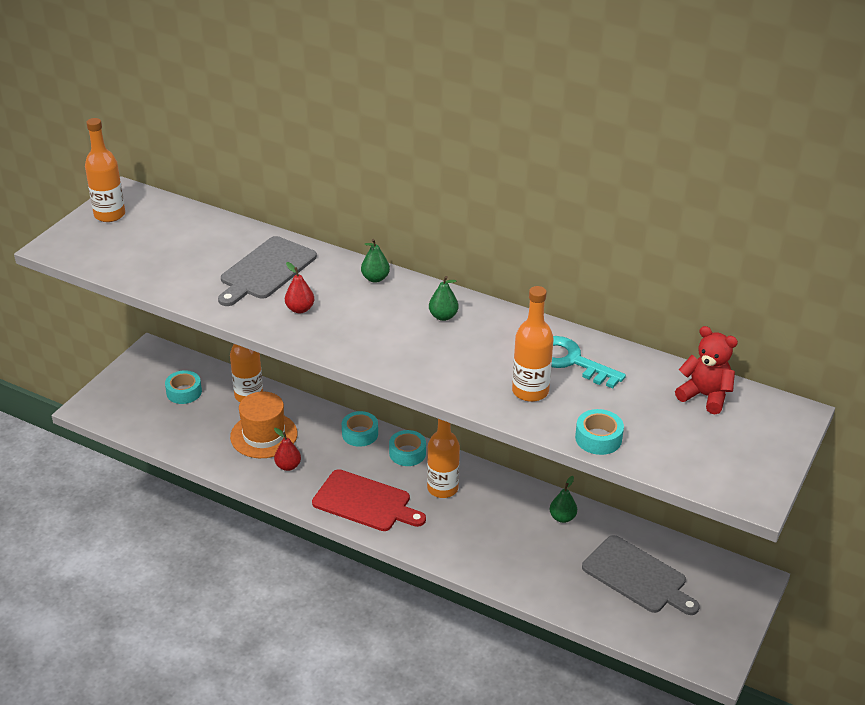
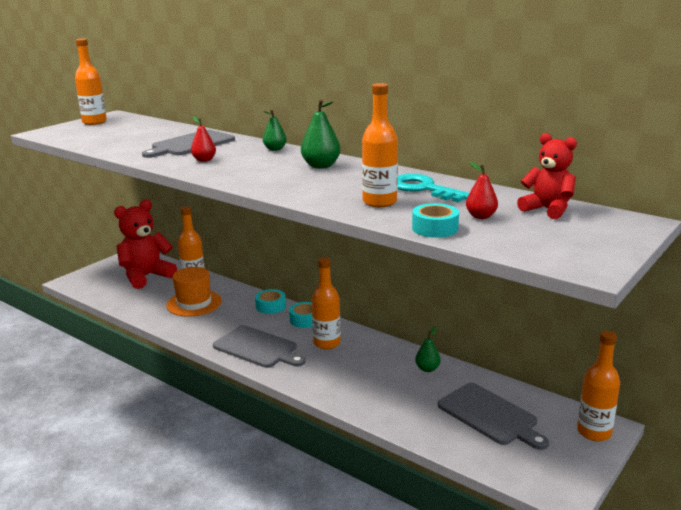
camera: 10 degrees right, 15 degrees down
(184, 392) = (146, 276): turquoise tape -> red teddy bear
(288, 466) = (204, 322): red pear -> red pear (481, 216)
(365, 502) = (257, 348): red cutting board -> grey cutting board
(443, 316) = (321, 166): green pear -> green pear, size x1.54
(742, 588) = (594, 432): none -> orange bottle

